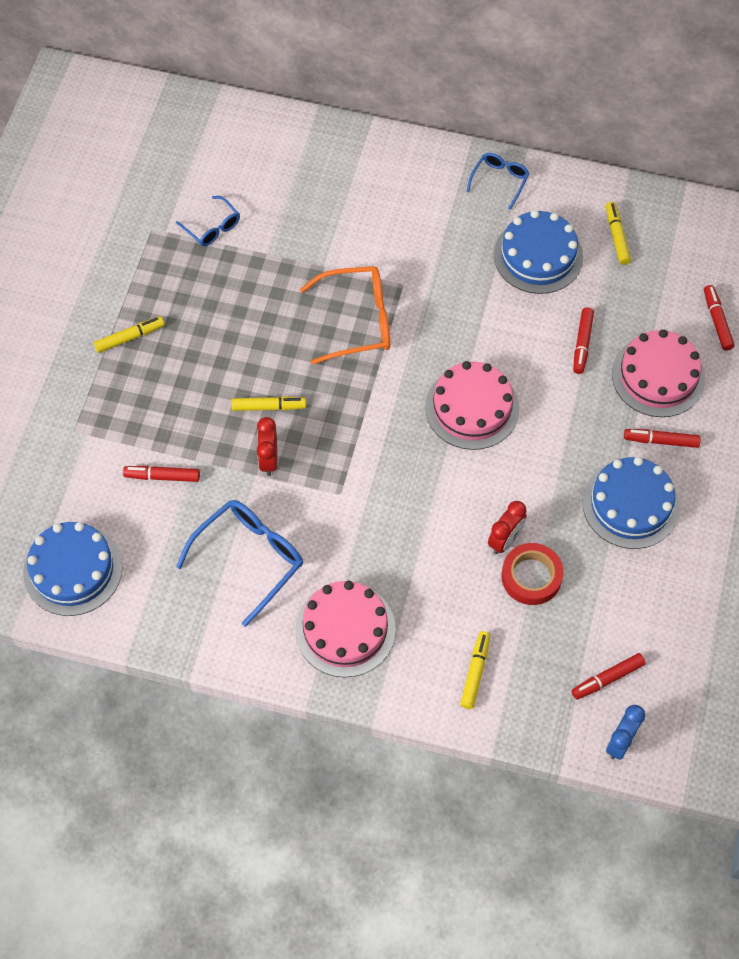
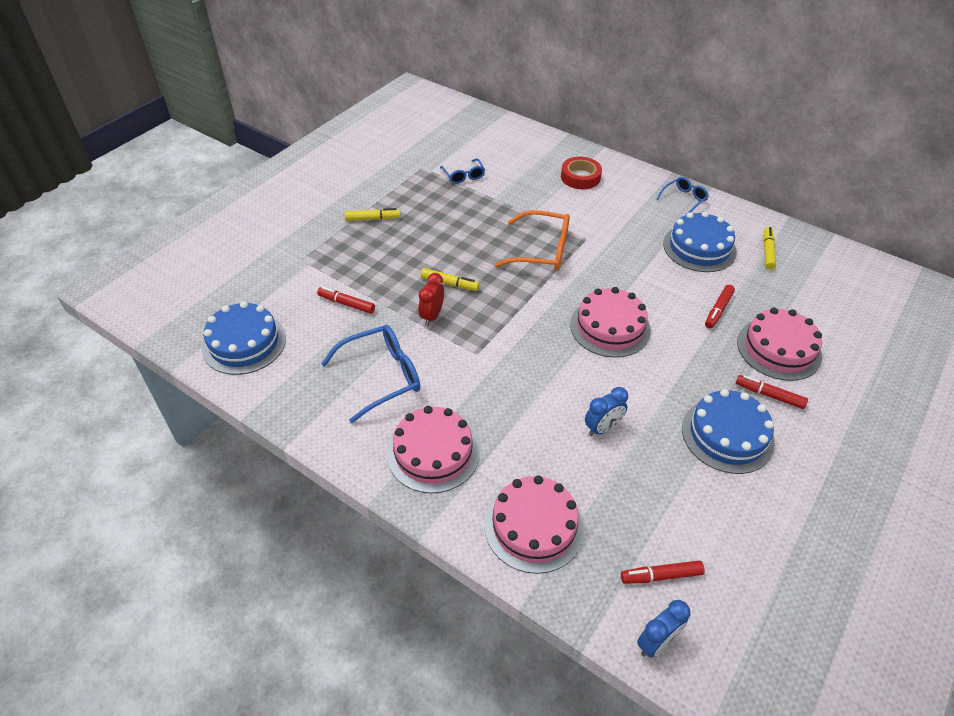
camera: 20 degrees right, 15 degrees down
(475, 672) = (534, 526): yellow marker -> pink cake
(505, 540) = (602, 428): red clock -> blue clock
(531, 577) = (616, 464): red tape -> red tape (580, 177)
(717, 321) = (841, 325): red marker -> none

